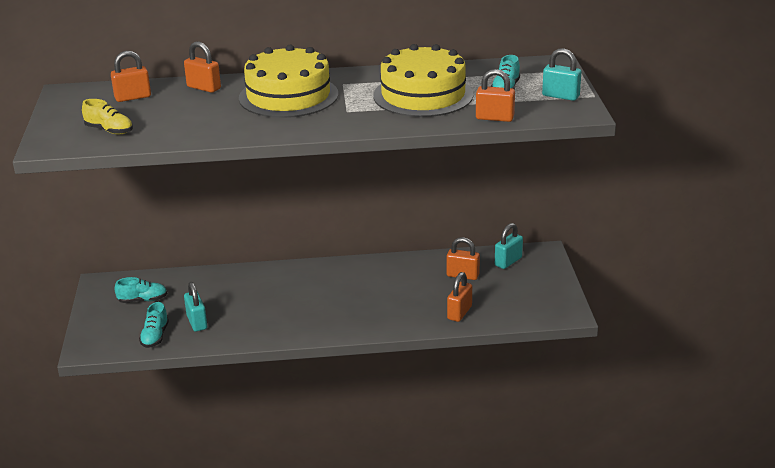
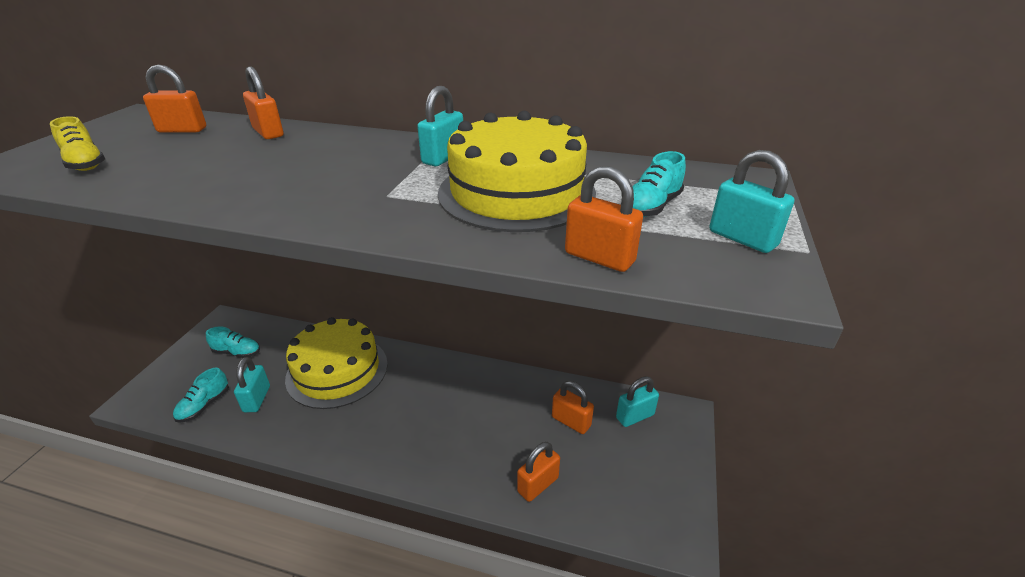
camera: 20 degrees right, 5 degrees up
(288, 96) = (343, 159): yellow cake -> yellow cake (337, 371)
(354, 83) = (443, 158): none -> turquoise padlock

